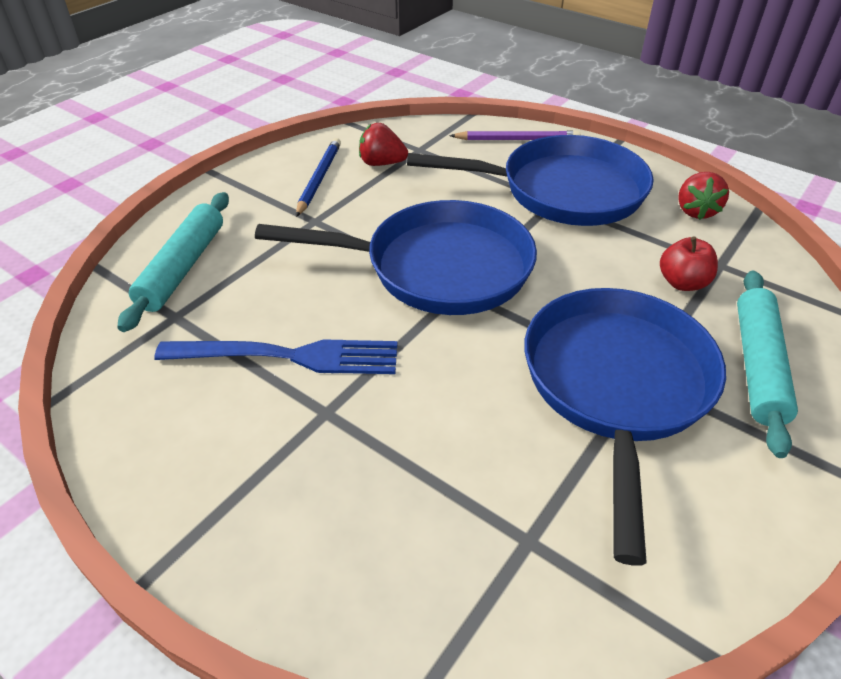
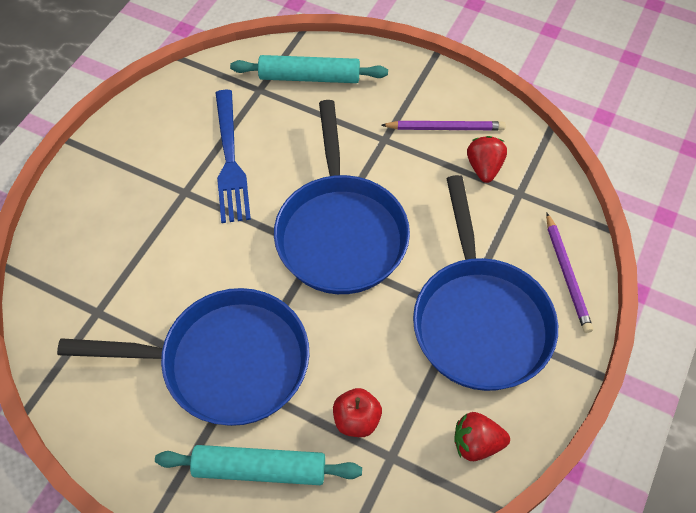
camera: 80 degrees right, 15 degrees up
(319, 179) = (445, 128): blue pencil -> purple pencil

